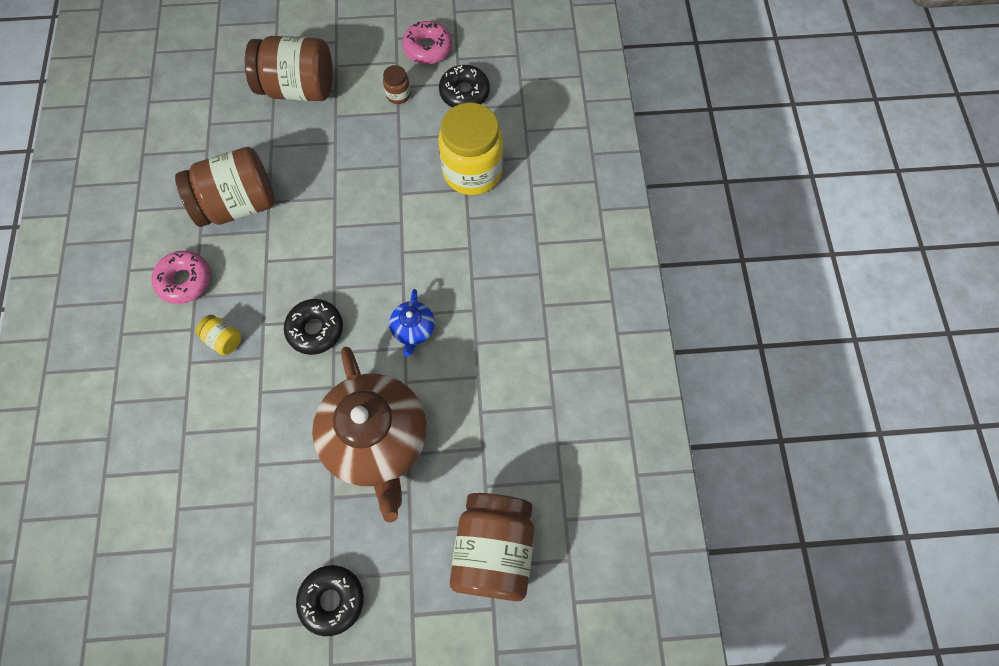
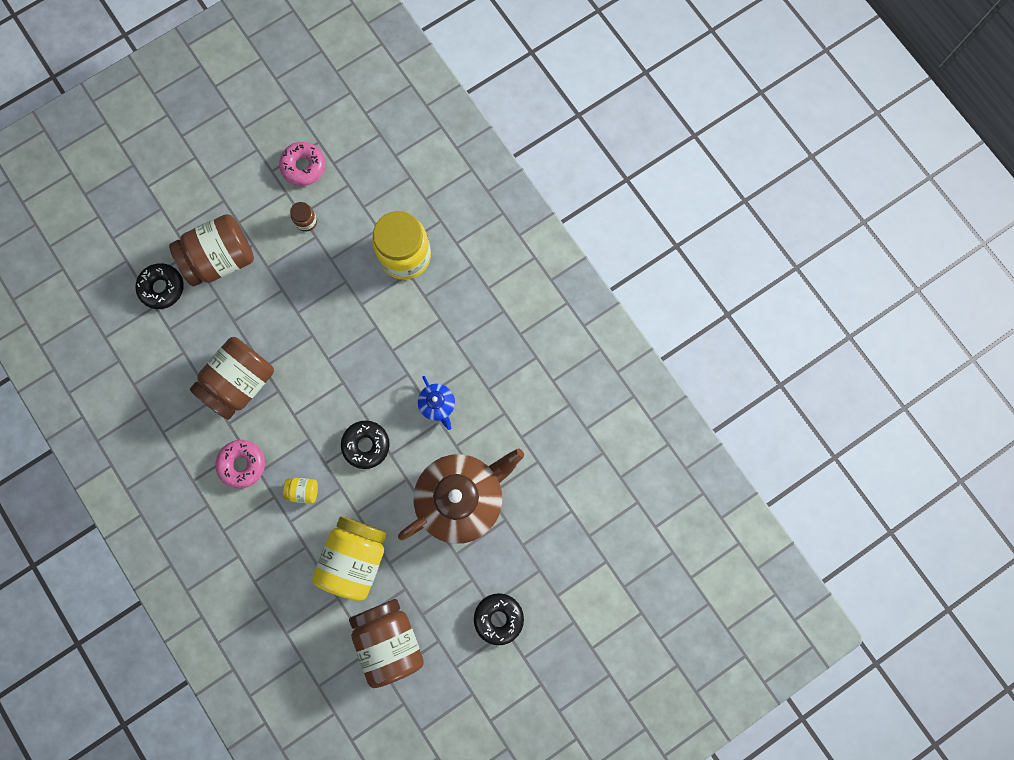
camera: 30 degrees left, 10 degrees up
(226, 438) = (355, 558): none -> yellow jar
(377, 440) = (461, 498): brown teapot -> brown teapot turned 75 degrees counterclockwise
(464, 93) = (358, 191): black donut -> black donut (162, 288)
(493, 550) = (585, 524): brown jar -> brown jar (389, 640)

